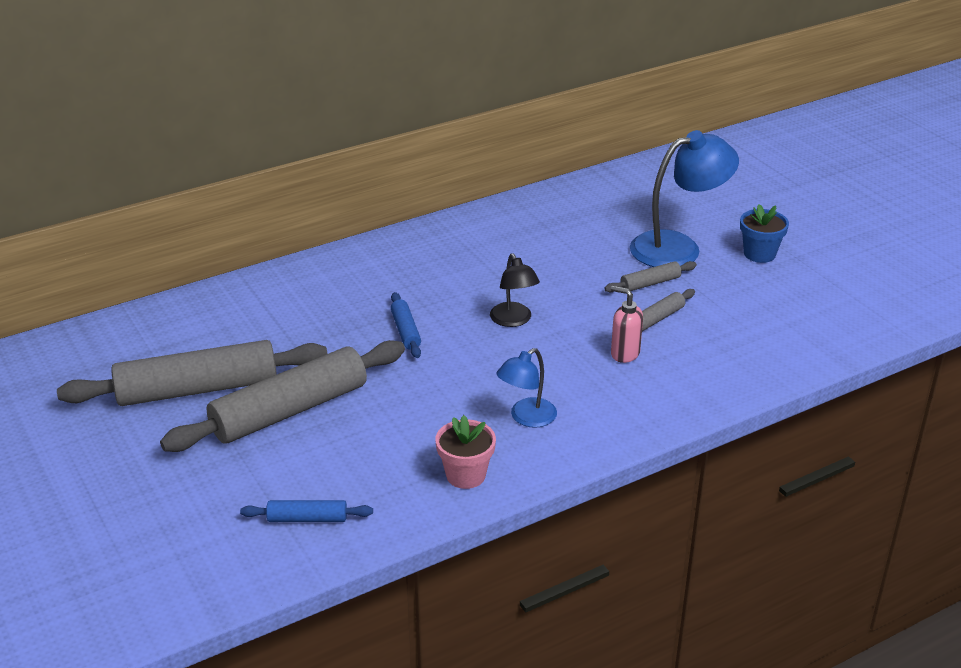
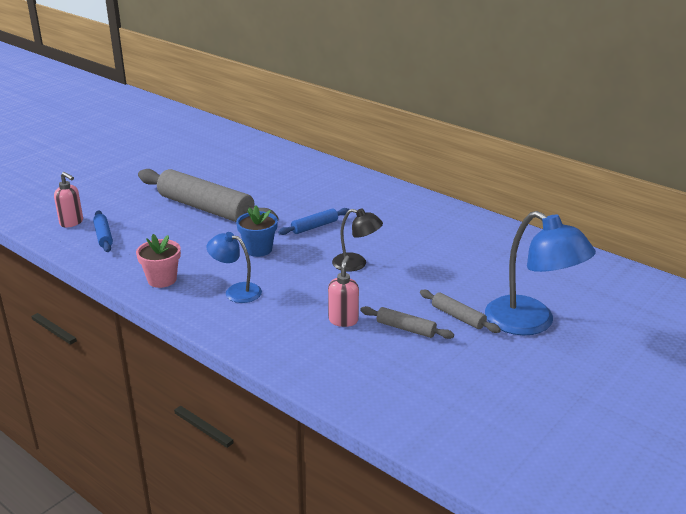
camera: 70 degrees right, 5 degrees down
(197, 389) = (214, 178): grey rolling pin -> none
(238, 549) = (72, 222): none -> pink soap dispenser
(513, 320) = (356, 264): black lamp -> black lamp turned 120 degrees counterclockwise
(759, 254) = (564, 372): blue flower pot -> blue flower pot (258, 249)

